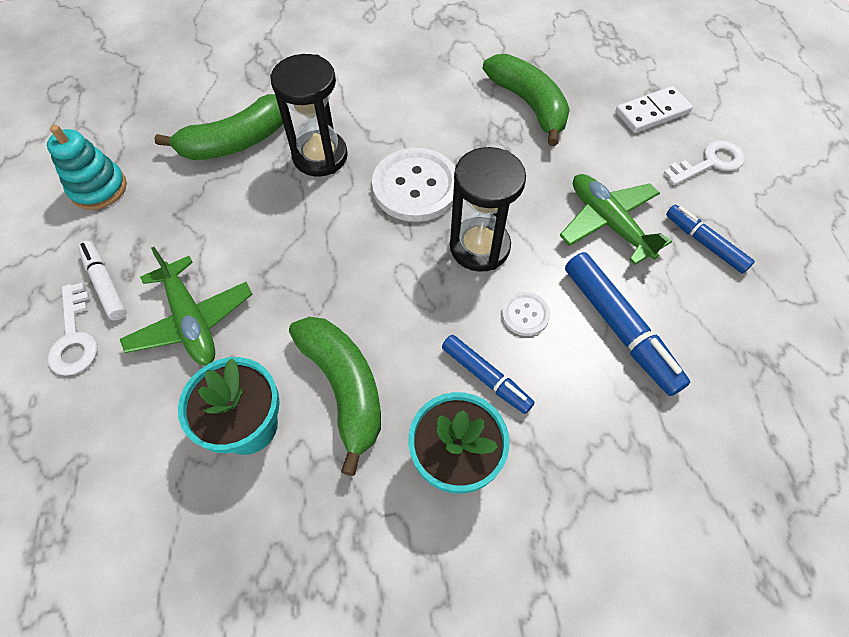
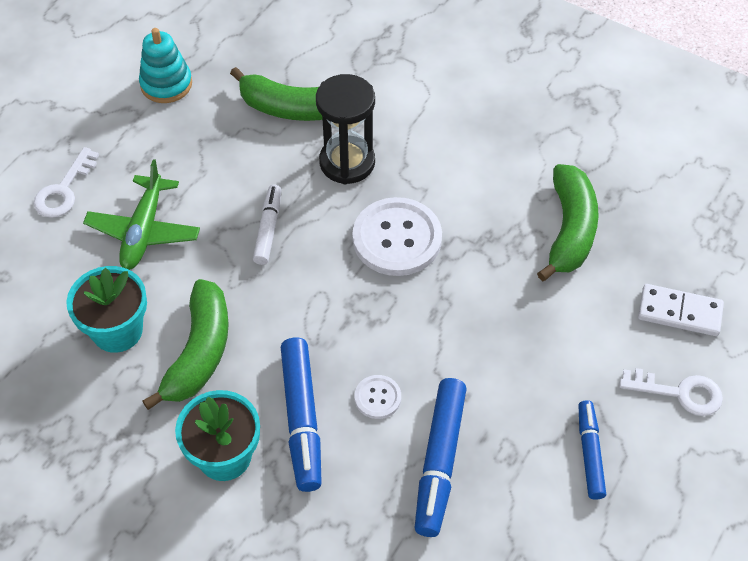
camera: 40 degrees right, 5 degrees down
(105, 284) = (112, 164): white marker -> white marker (268, 229)
(479, 247) = (397, 322): black hourglass -> none
(486, 377) = (301, 419): blue marker -> blue marker, size x1.60
(608, 223) = (524, 378): green plane -> none

